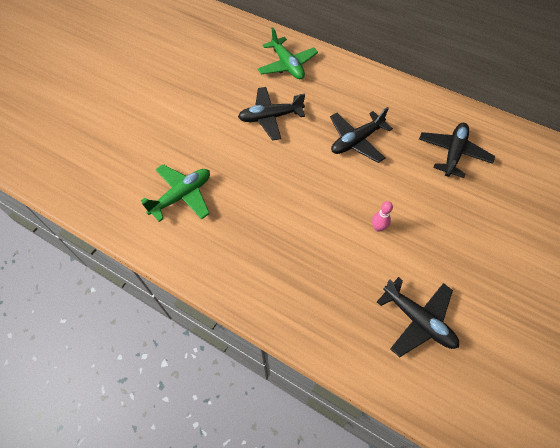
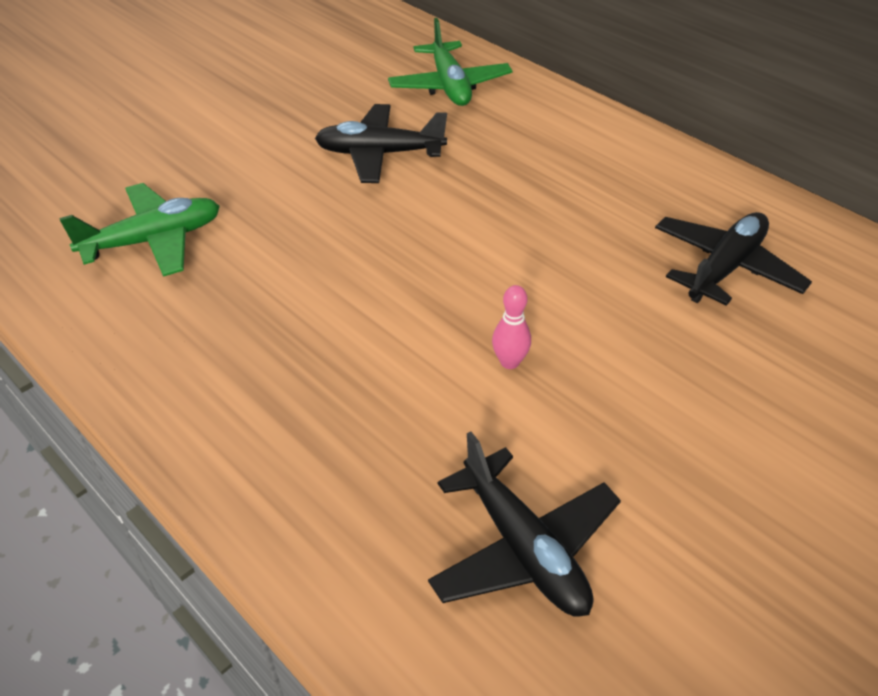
camera: 15 degrees right, 15 degrees down
(356, 141) = (529, 215): black plane -> none

